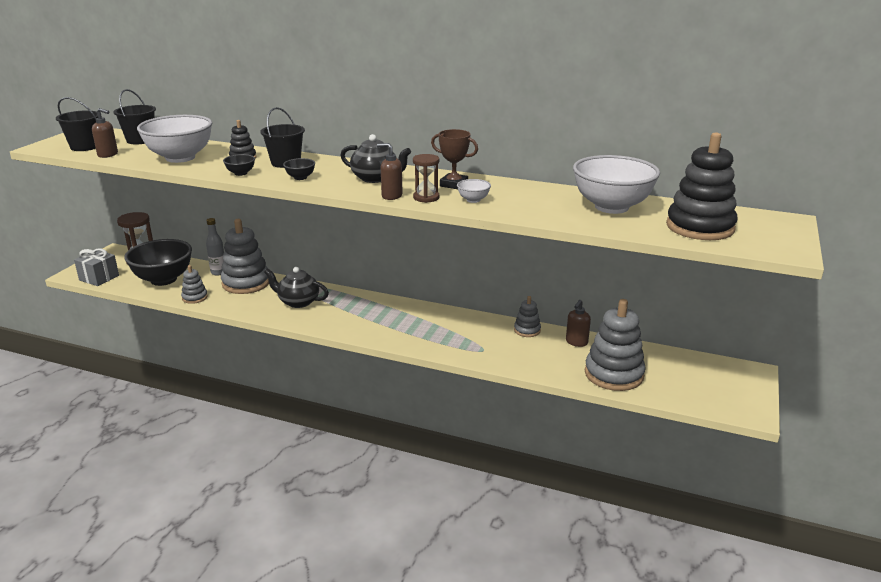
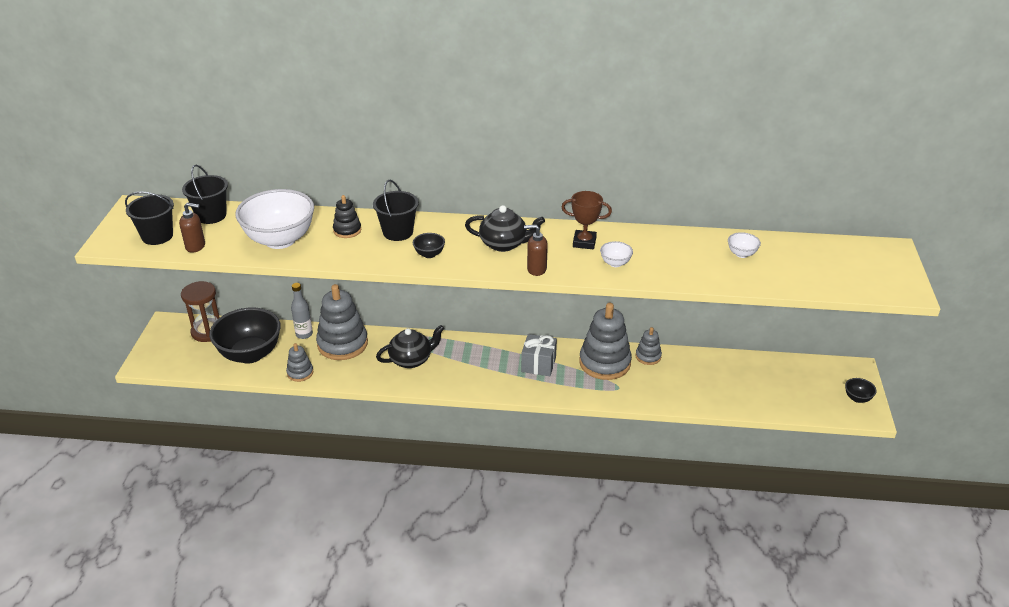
camera: 15 degrees left, 10 degrees up
(99, 278) = (176, 364): grey gift -> grey gift (538, 364)
(241, 173) = (363, 256): black bowl -> black bowl (857, 398)
(298, 302) = (411, 360): black teapot -> black teapot turned 150 degrees clockwise
(426, 198) = (570, 266): brown hourglass -> none
(576, 342) = (698, 363): brown soap dispenser -> none
(611, 207) = (741, 254): white bowl -> white bowl, size x0.42
(614, 374) = (744, 394): grey stacking toy -> grey stacking toy (604, 363)
(700, 227) = (826, 270): black stacking toy -> none

